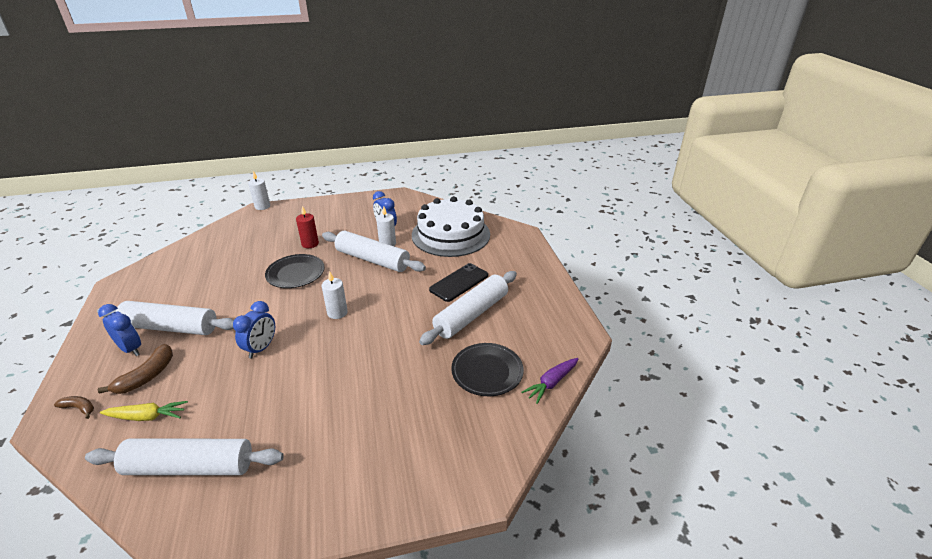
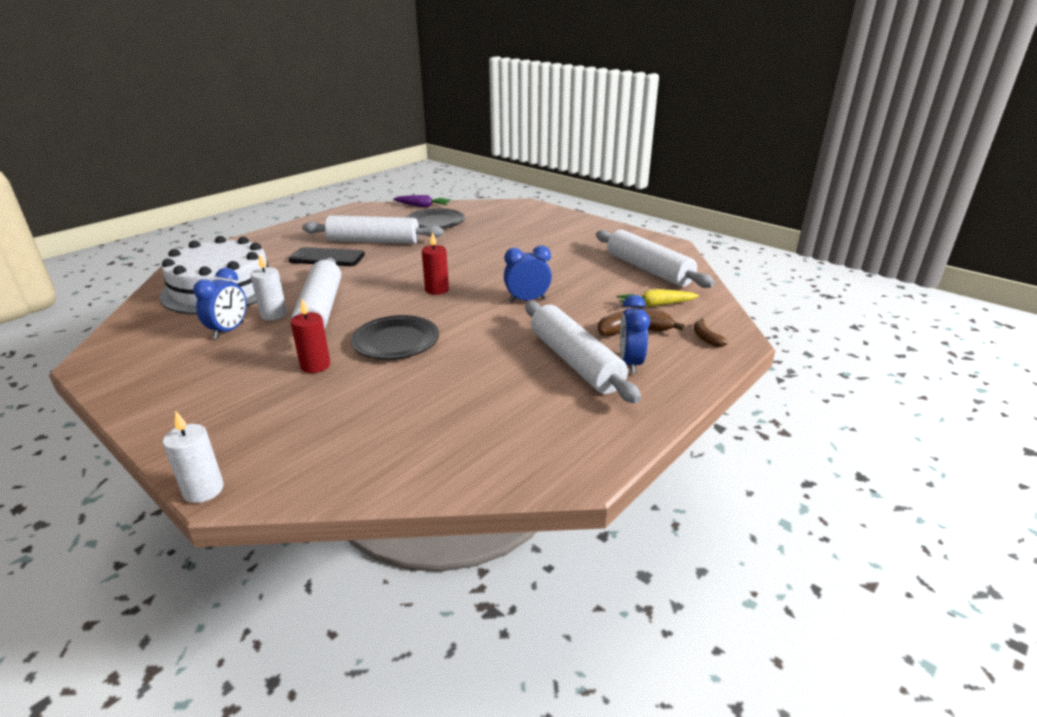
camera: 125 degrees left, 5 degrees down
(147, 417) = (655, 305): yellow carrot -> yellow carrot turned 60 degrees counterclockwise
(337, 313) = (437, 290): white candle -> red candle

